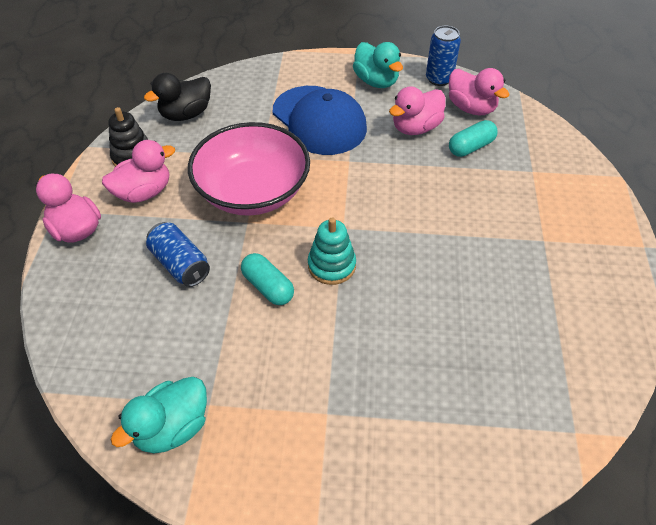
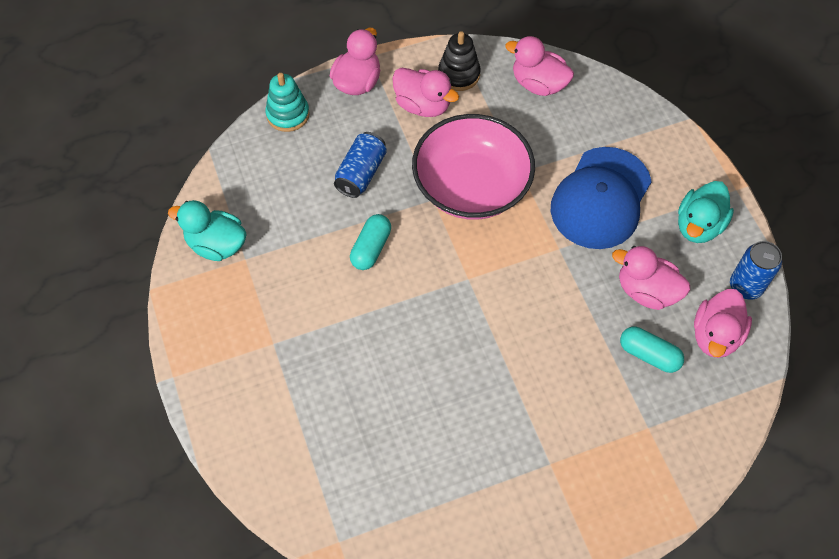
camera: 65 degrees right, 10 degrees up
(186, 114) = (538, 84): black duck -> pink duck
(331, 265) = (419, 287): turquoise stacking toy -> turquoise stacking toy (288, 114)

